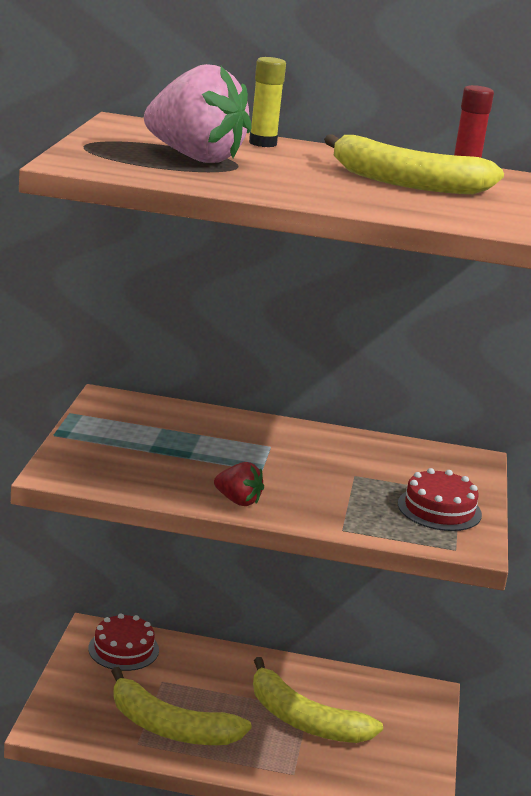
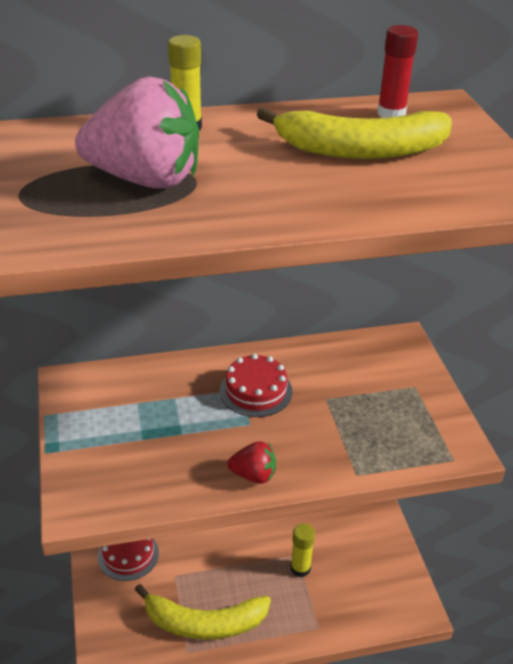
camera: 20 degrees left, 15 degrees up
(305, 720) = (300, 568): yellow banana -> yellow glue stick
(439, 509) = (413, 414): red cake -> red cake (256, 391)

